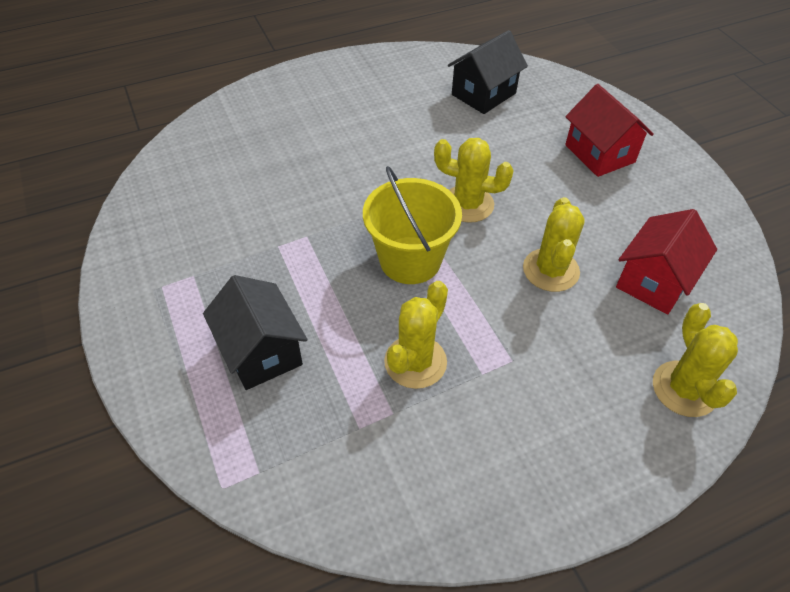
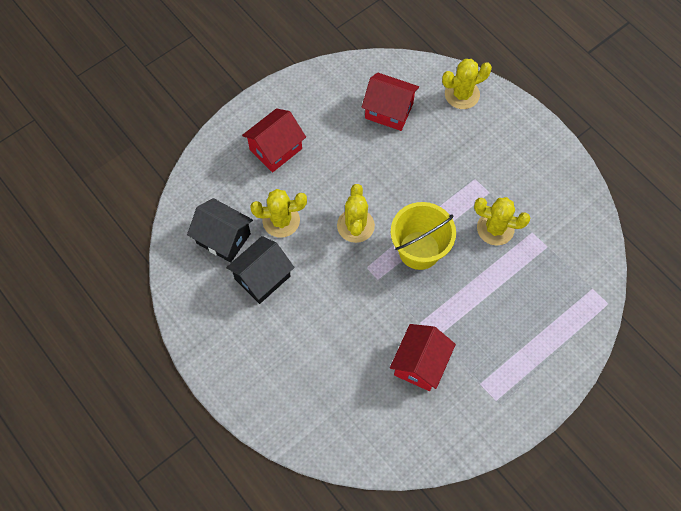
camera: 105 degrees left, 15 degrees up
(252, 222) = (420, 364): none -> red house
(261, 351) = (521, 316): black house -> black house (262, 277)
(551, 270) = (399, 167): yellow cactus -> yellow cactus (281, 220)

